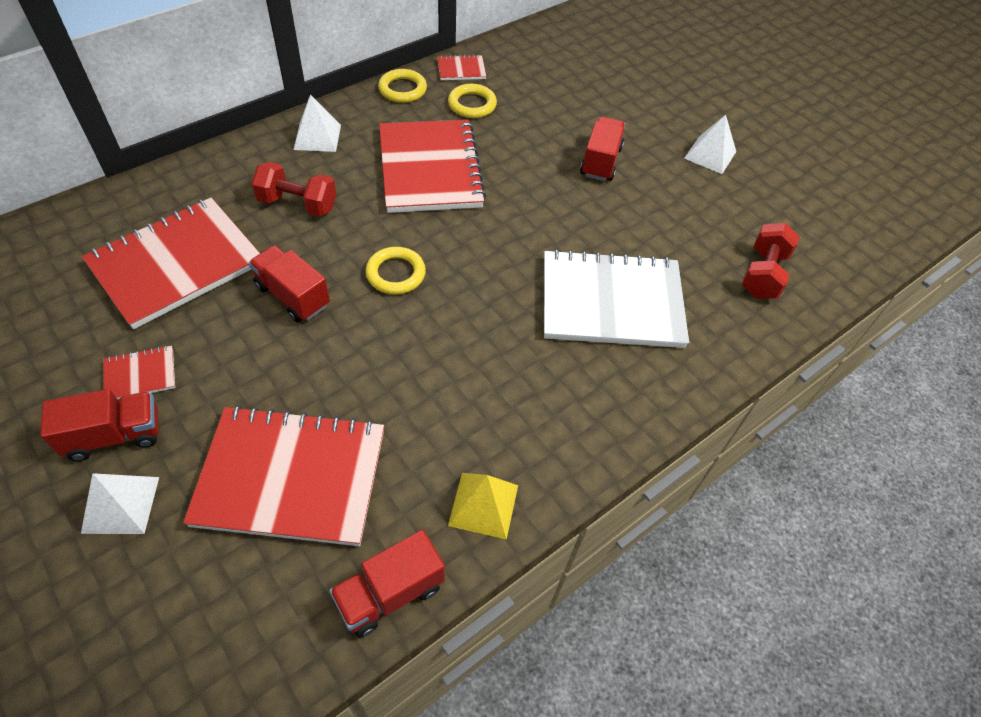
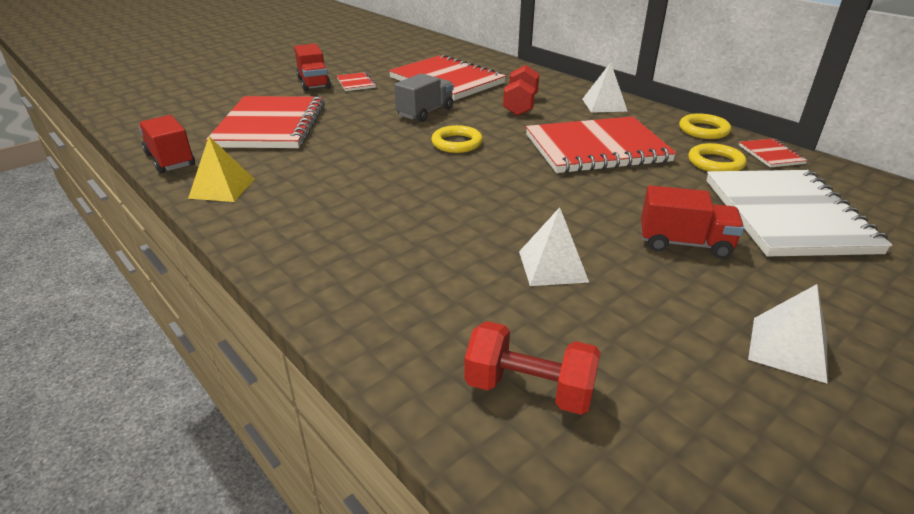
camera: 90 degrees right, 20 degrees down
(121, 504) = (267, 90): white pyramid -> white pyramid (552, 266)
(292, 296) = (425, 112): red truck -> grey truck
(611, 302) = (445, 249): white notebook -> white notebook (787, 215)

